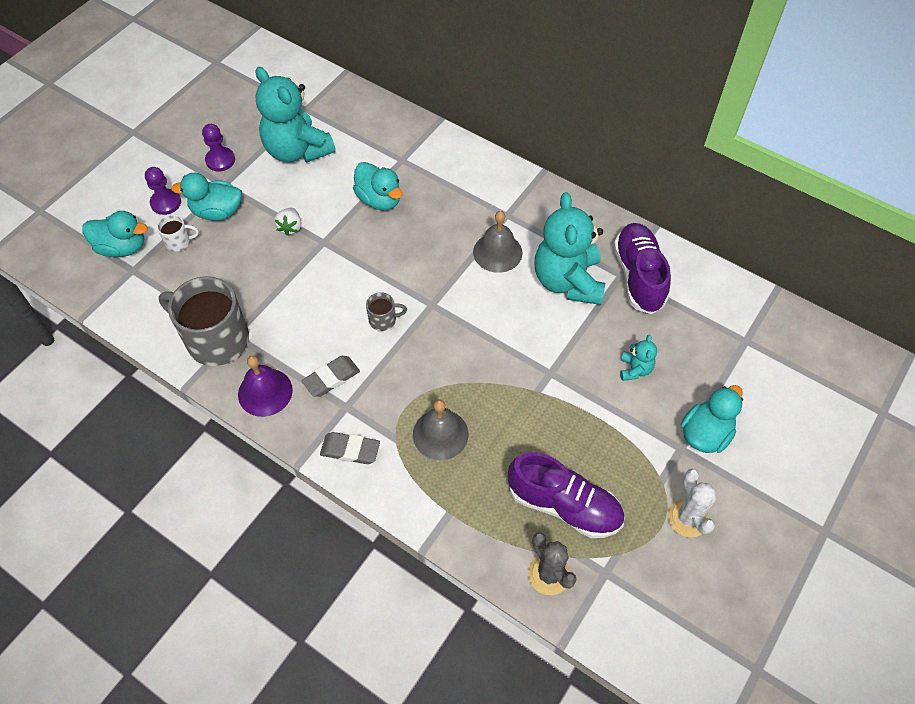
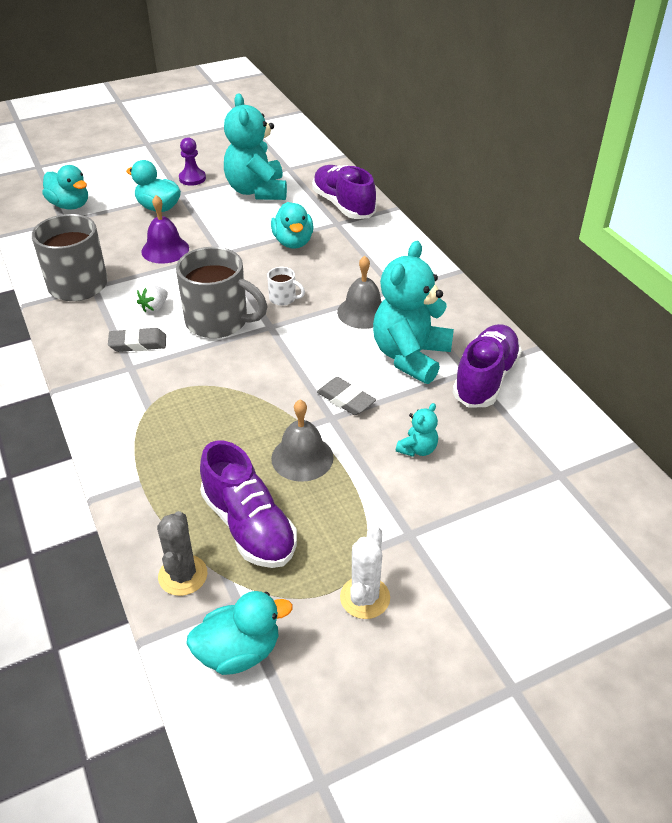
camera: 30 degrees right, 15 degrees down
(166, 203) = (127, 190): purple pawn -> none
(179, 242) = (113, 216): white mug -> white mug (283, 298)
(265, 392) = (78, 331): purple bell -> purple bell (165, 249)
(290, 227) = (204, 235): white strawberry -> white strawberry (154, 307)
(350, 450) = (104, 398): grey eraser -> grey eraser (346, 399)
(383, 320) = (219, 321): grey mug -> grey mug, size x2.25
(392, 135) = (343, 205): none -> purple shoe
(440, 434) = (189, 420): grey bell -> grey bell (302, 457)
(705, 434) = (446, 534): turquoise duck -> turquoise duck (239, 651)

